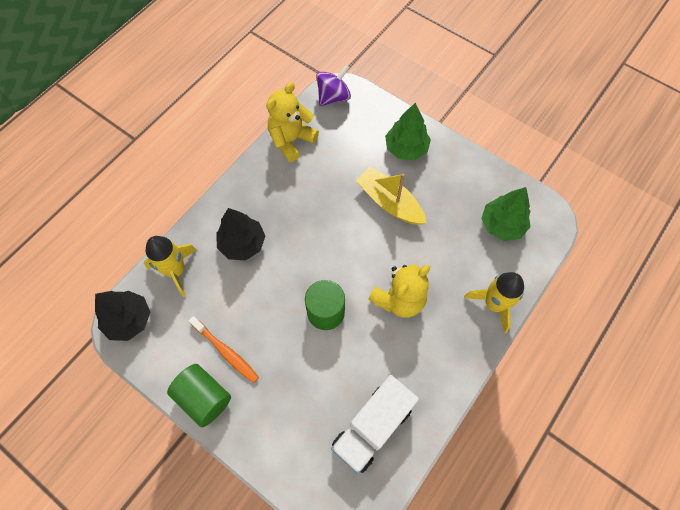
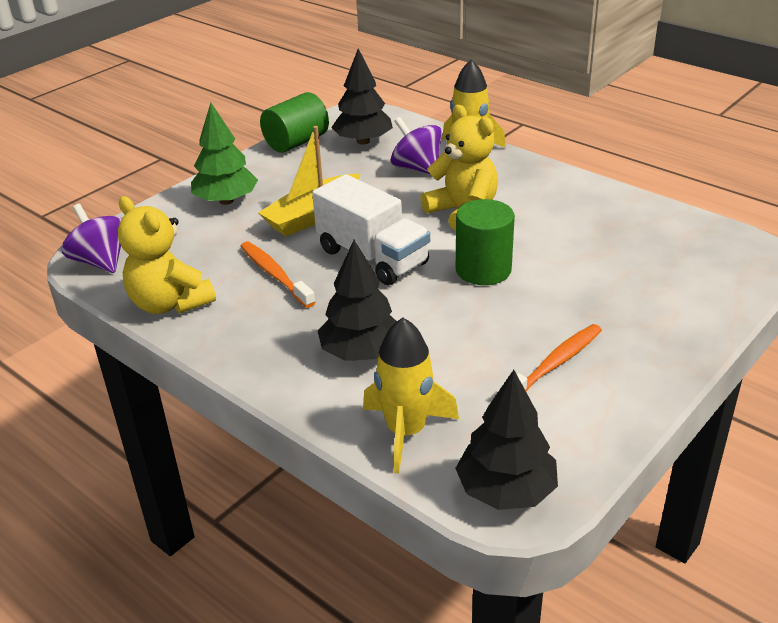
camera: 85 degrees left, 30 degrees down
(204, 398) = (634, 385): green cylinder -> green cylinder (296, 142)
(320, 189) = (275, 275): none -> orange toothbrush
(372, 427) = (639, 235): white truck -> white truck (372, 257)
(462, 265) = (417, 168): none -> purple spinning top
(502, 225) = (363, 141): green tree -> black tree

